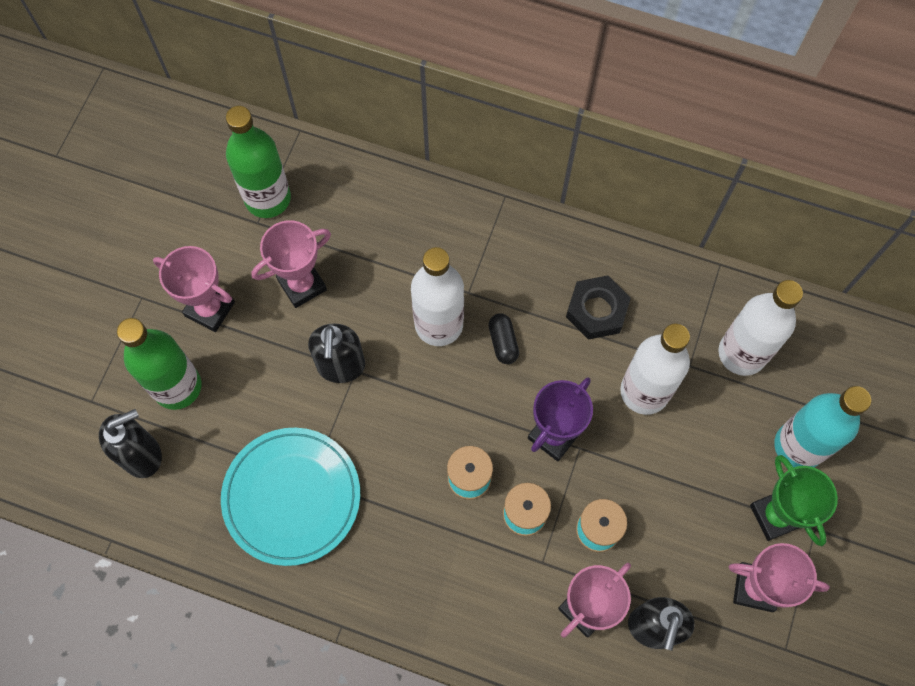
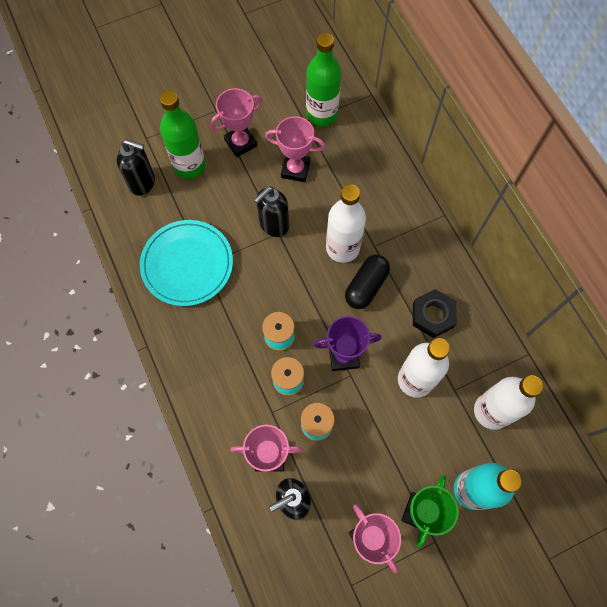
camera: 45 degrees right, 0 degrees up
(210, 309) = (241, 143): pink trophy -> pink trophy turned 75 degrees clockwise
(503, 342) = (366, 286): black capsule -> black capsule, size x1.63

